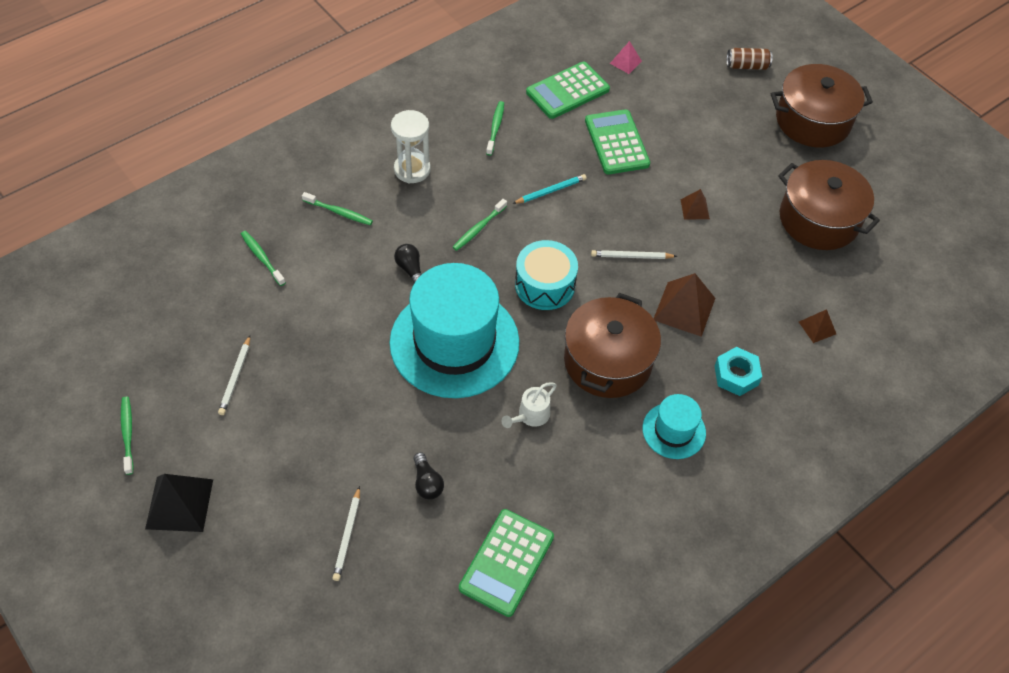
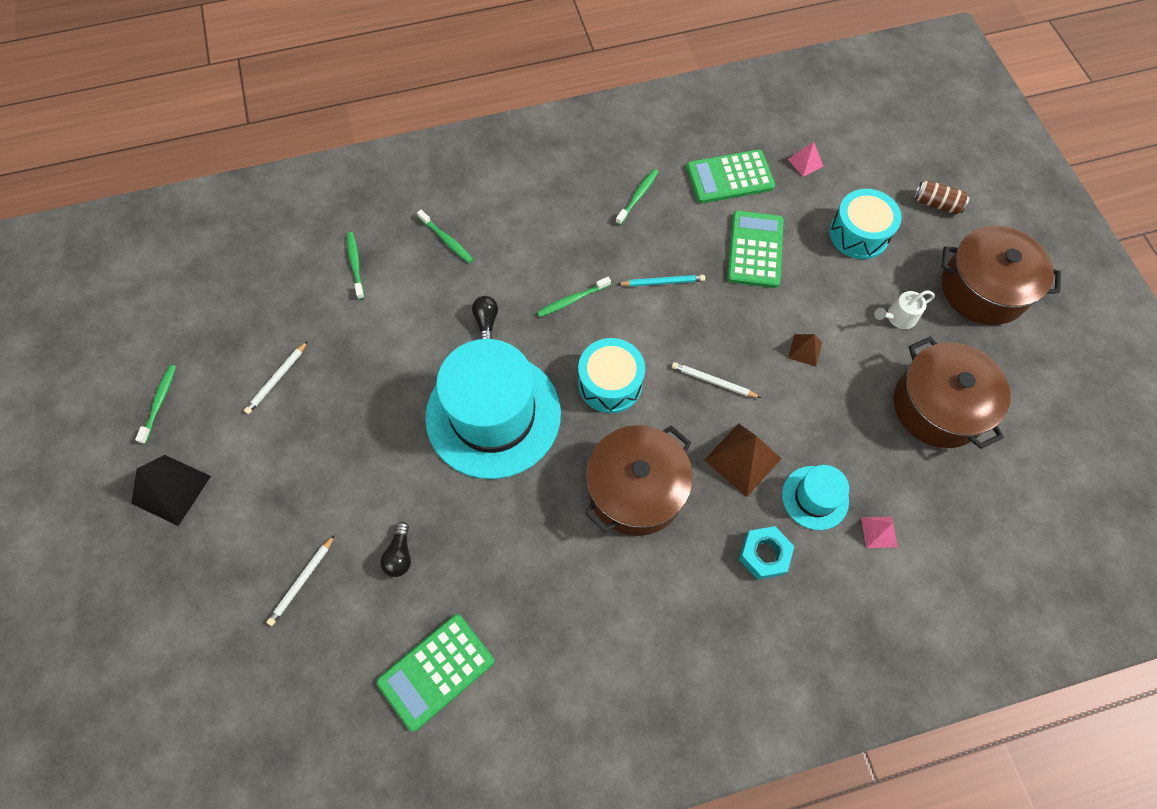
camera: 25 degrees right, 10 degrees up
(412, 169) = (536, 216): white hourglass -> none
(530, 416) = (531, 521): white watering can -> white watering can (898, 317)
(674, 430) = (669, 592): turquoise hat -> turquoise hat (815, 497)
(696, 106) = (859, 234): none -> turquoise drum
(817, 327) = (879, 532): brown pyramid -> pink pyramid

